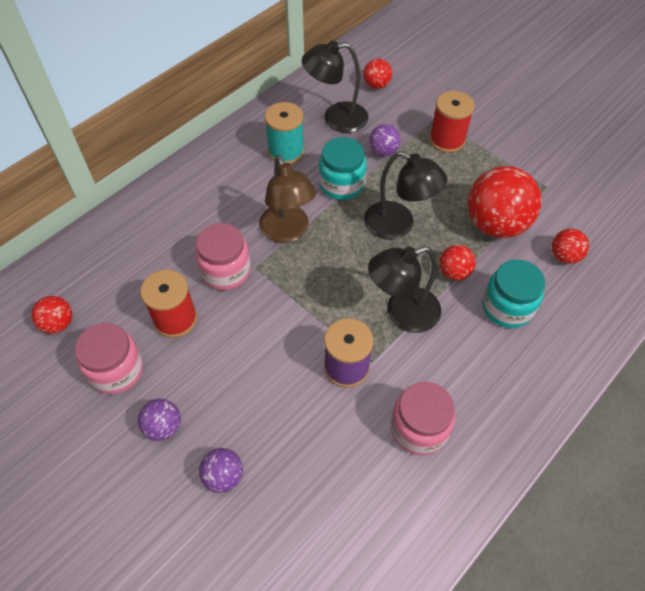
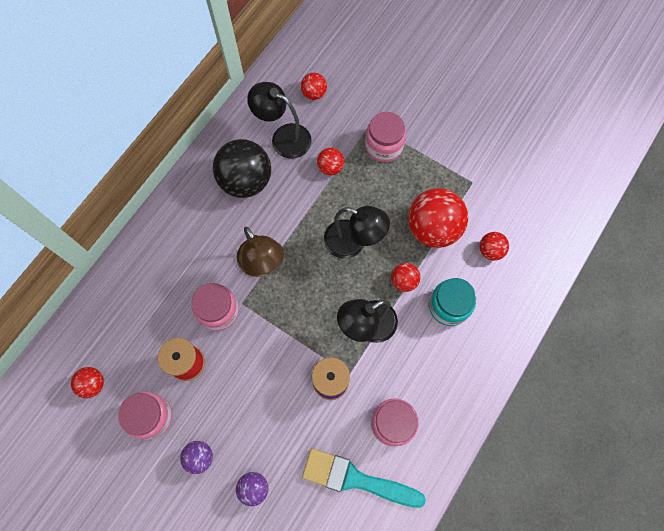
camera: 10 degrees left, 15 degrees up
(286, 151) = (246, 181): turquoise spool -> black ball
(336, 118) = (283, 137): black lamp -> black lamp turned 45 degrees clockwise
(341, 184) = (300, 208): turquoise jar -> none
(360, 489) = (356, 479): none -> turquoise brush
(383, 151) = (330, 167): purple ball -> red ball
(447, 140) = (384, 146): red spool -> pink jar

